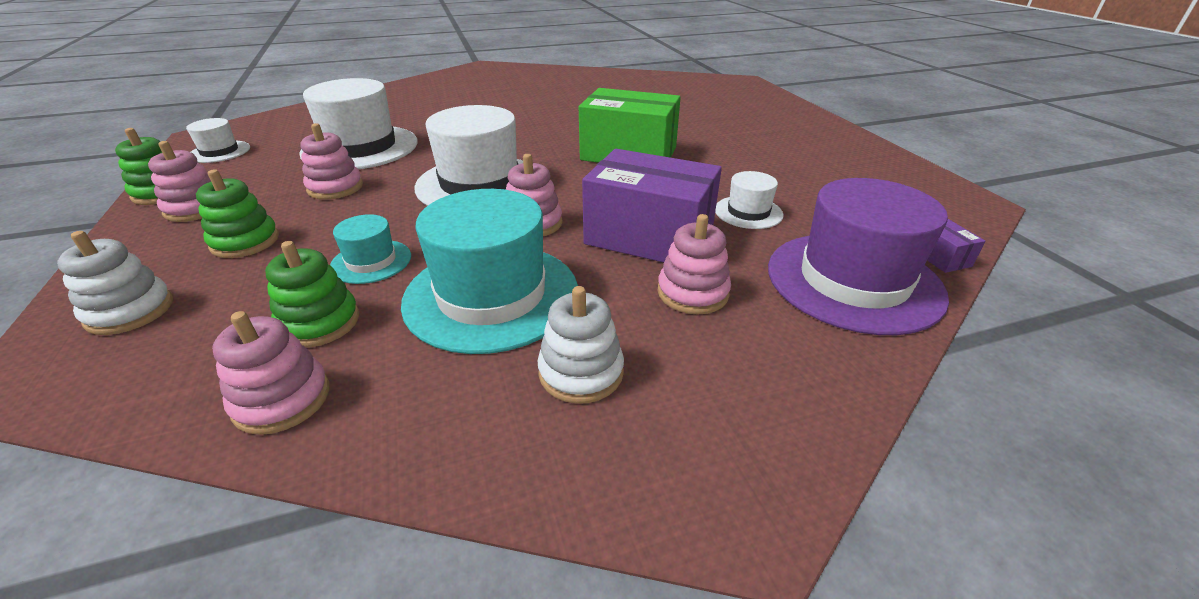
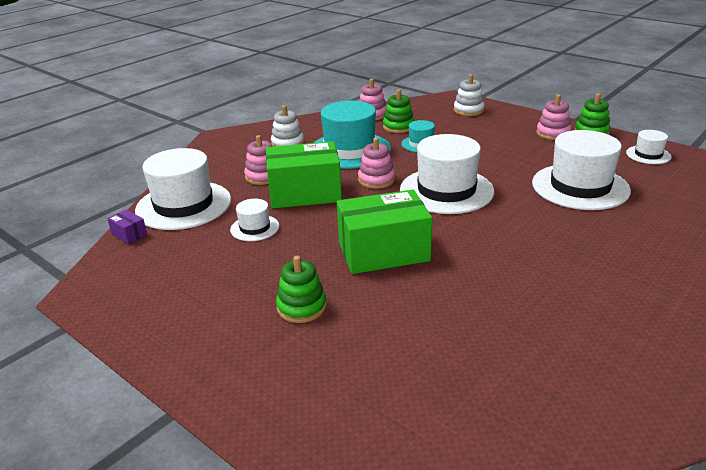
camera: 150 degrees right, 5 degrees down
(245, 242) = (491, 132): green stacking toy -> green stacking toy (301, 307)
(335, 188) = (519, 161): pink stacking toy -> none
(649, 237) = (305, 193): purple box -> green box
(853, 281) = (183, 205): purple hat -> white hat

